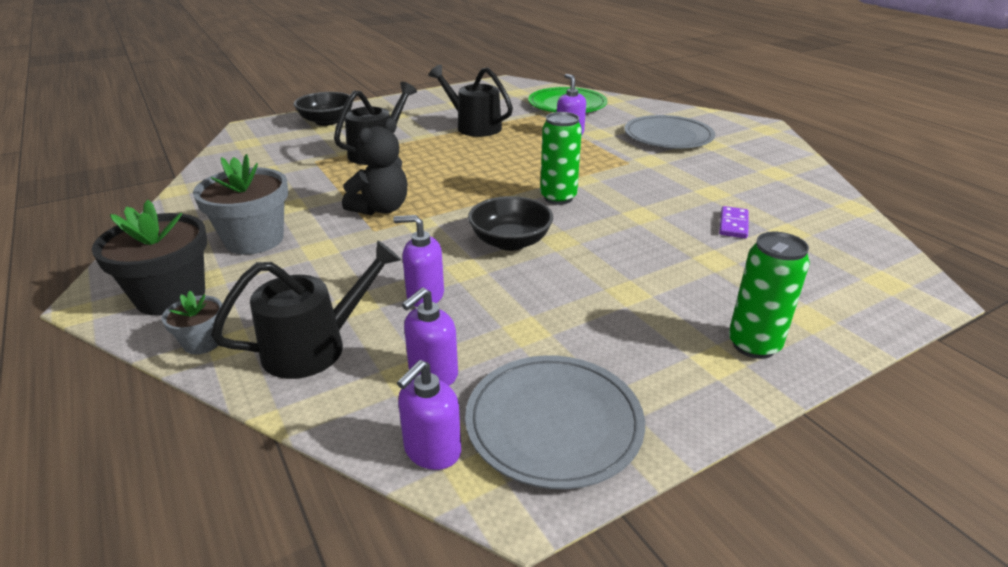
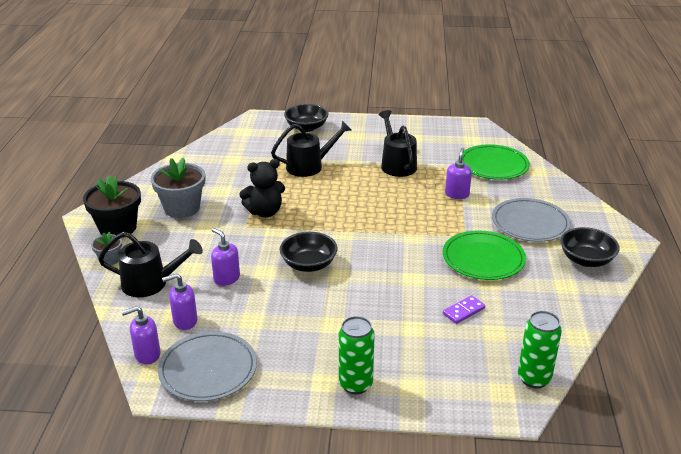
camera: 35 degrees right, 0 degrees up
(558, 198) = (377, 245): green can -> green can (534, 378)
(676, 175) = (483, 258): none -> green plate
(756, 148) = (586, 260): none -> black bowl

